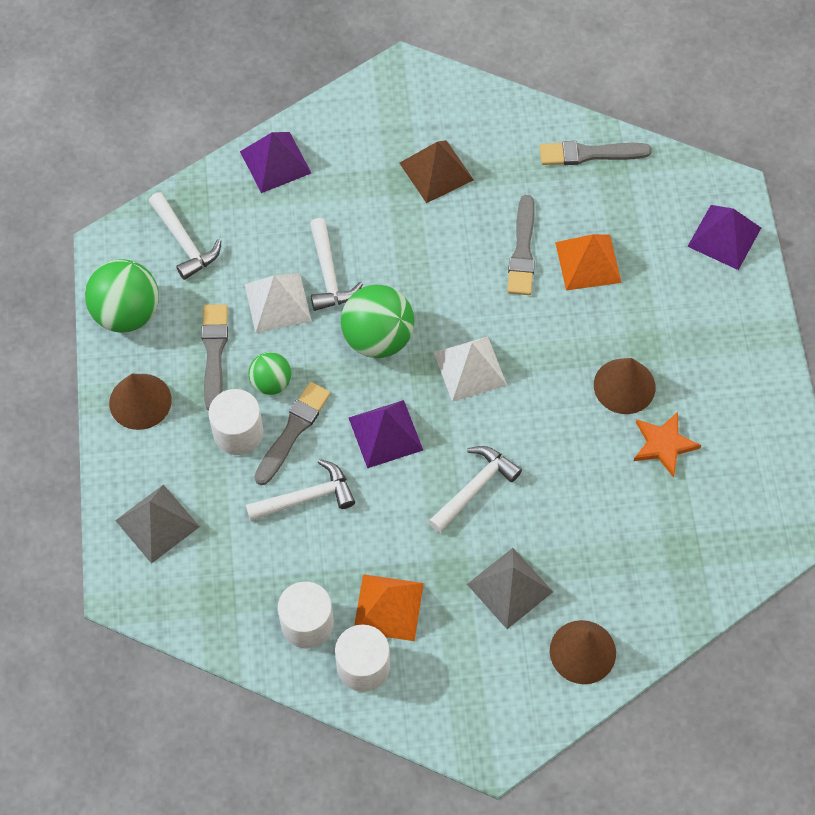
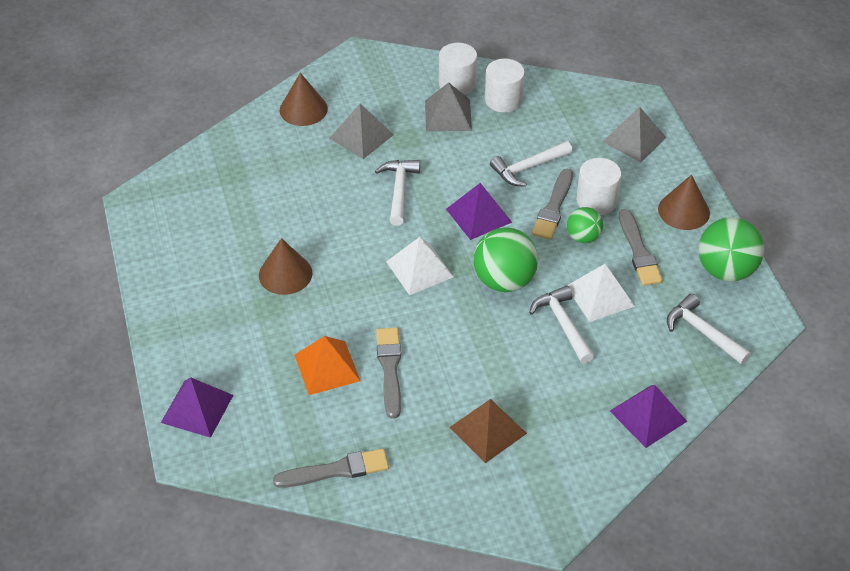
camera: 170 degrees right, 15 degrees down
(388, 607) = (448, 115): orange pyramid -> grey pyramid
(475, 488) = (399, 190): white hammer -> white hammer turned 150 degrees clockwise
(663, 445) = (249, 237): orange star -> none

